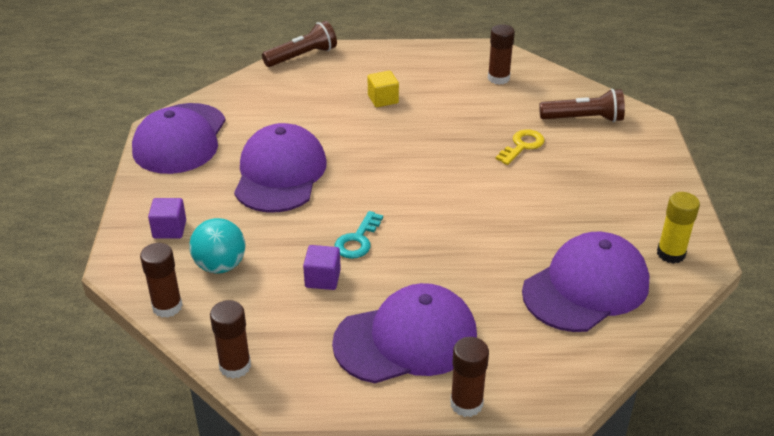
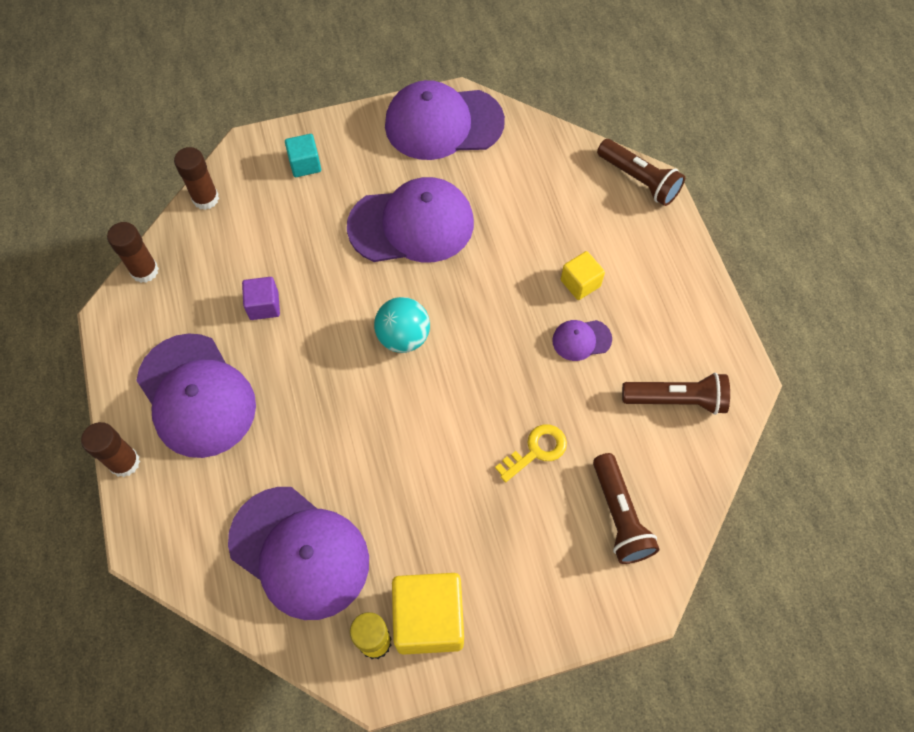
camera: 75 degrees right, 25 degrees up
(169, 229) = (305, 164): purple cube -> turquoise cube
(220, 266) = (264, 220): turquoise ball -> turquoise ball (403, 337)
(357, 240) = (325, 321): turquoise key -> none
(433, 108) = (581, 340): none -> purple cap
(498, 78) = (676, 400): brown glue stick -> brown flashlight
(522, 146) = (536, 450): yellow key -> yellow key turned 60 degrees counterclockwise
(654, 222) = (429, 619): none -> yellow cube

